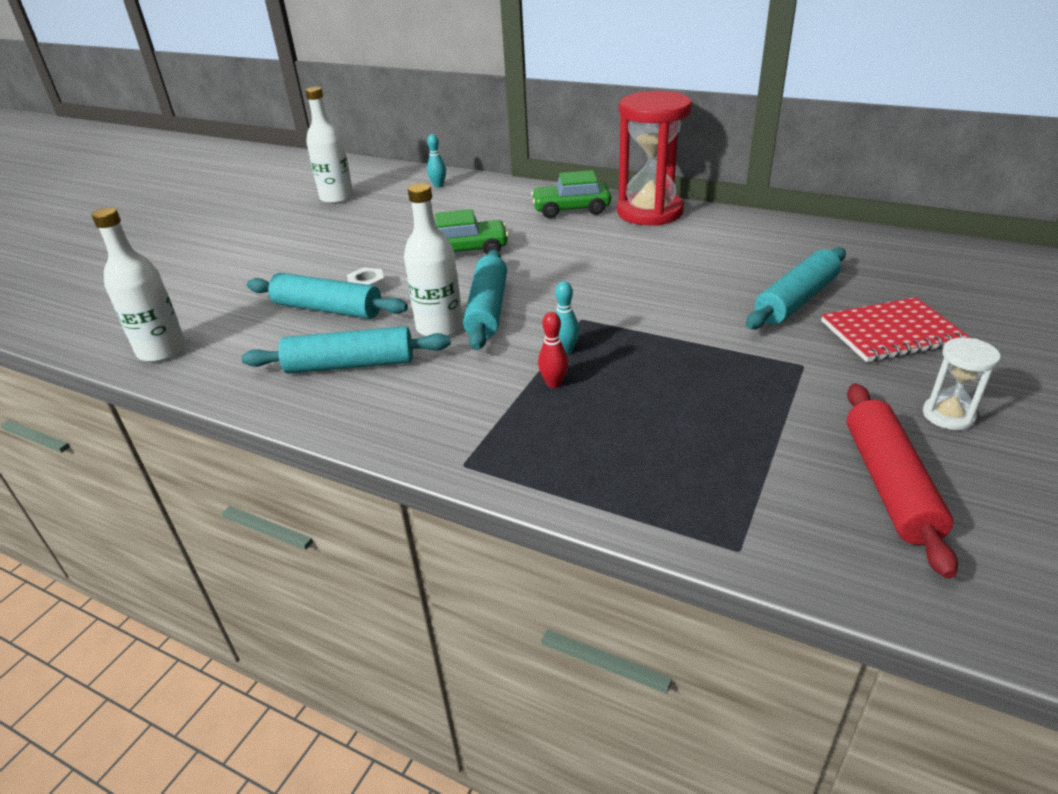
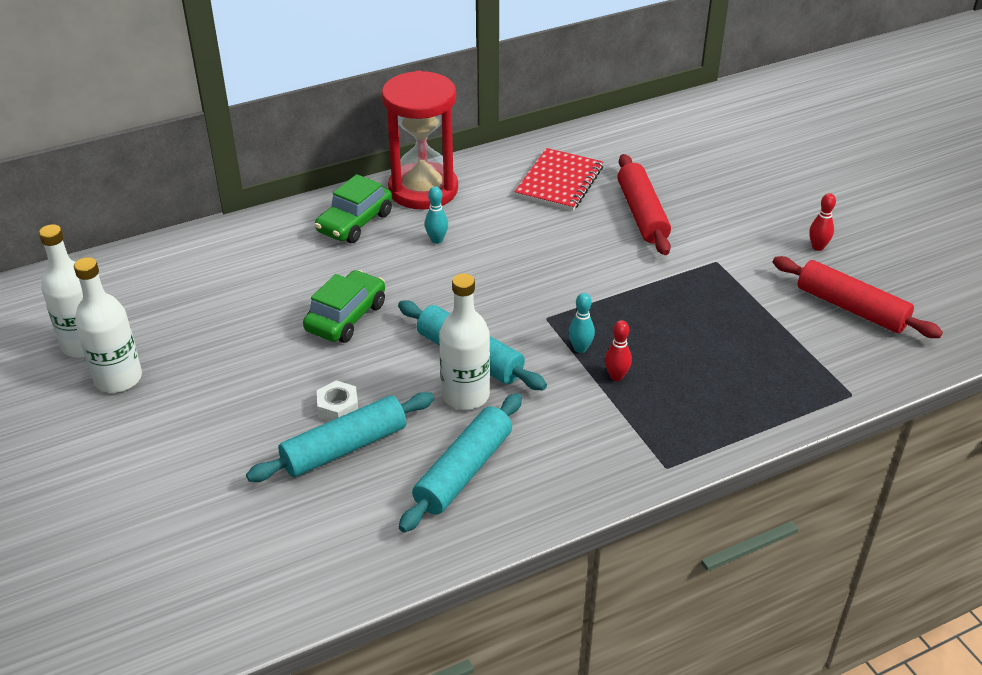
camera: 55 degrees left, 5 degrees up
(162, 350) = (281, 590): white bottle -> white bottle (118, 378)
(438, 185) = (171, 266): turquoise bowling pin -> turquoise bowling pin (437, 240)
(796, 300) = (642, 214): turquoise rolling pin -> red rolling pin
(891, 332) = (721, 207): red notebook -> red notebook (559, 182)
(948, 415) = (817, 247): white hourglass -> red bowling pin

